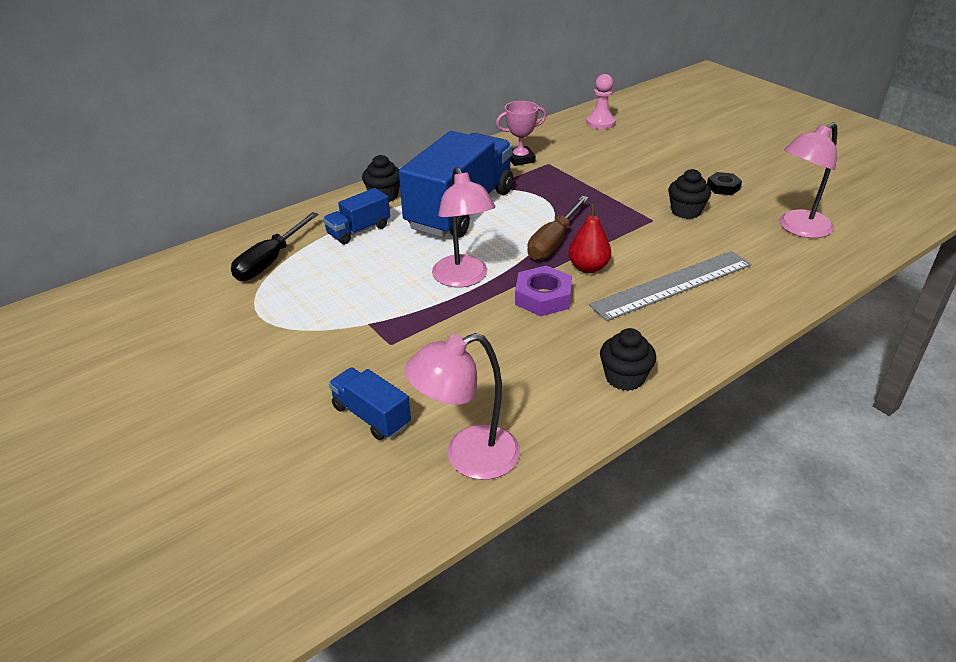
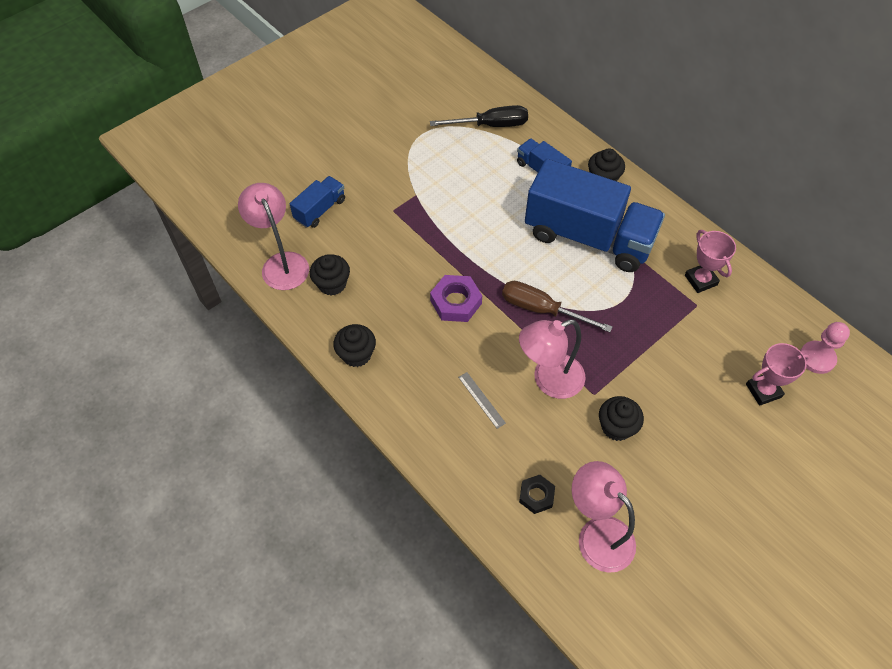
camera: 85 degrees right, 20 degrees up
(270, 261) = (490, 125): black screwdriver -> black screwdriver turned 150 degrees clockwise
(463, 279) = (477, 247): pink lamp -> pink lamp (549, 380)
(511, 401) = (332, 284): none -> black cupcake
(588, 267) = (502, 335): red pear -> none
(635, 145) = (763, 391): none -> pink trophy
(672, 285) = (481, 400): grey ruler -> grey ruler, size x0.41
(723, 187) = (677, 472): black nut -> black nut (536, 495)

